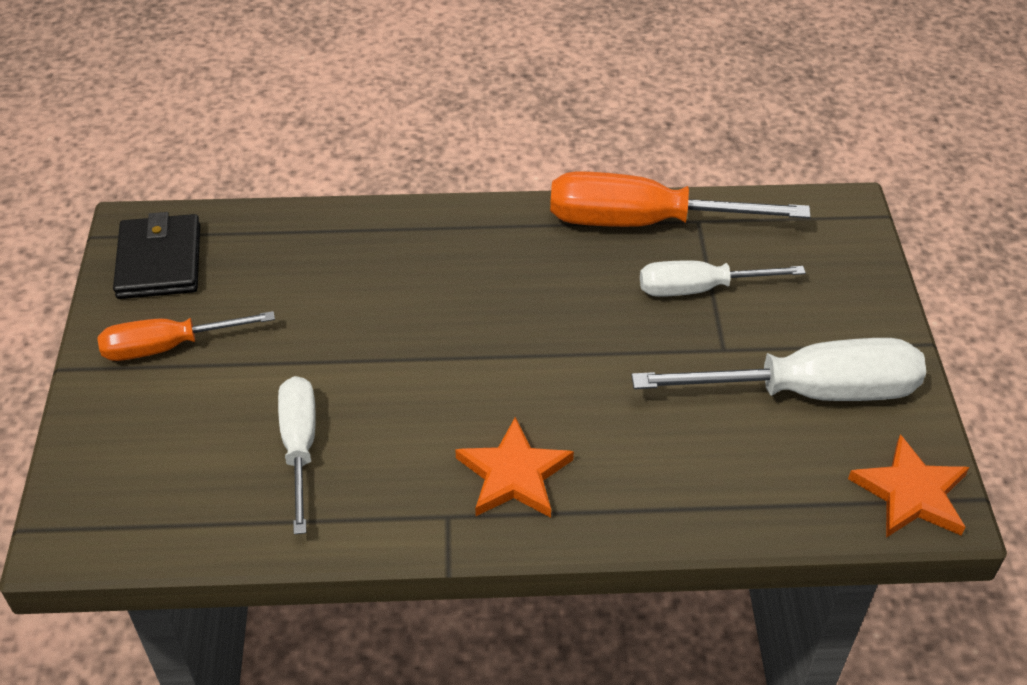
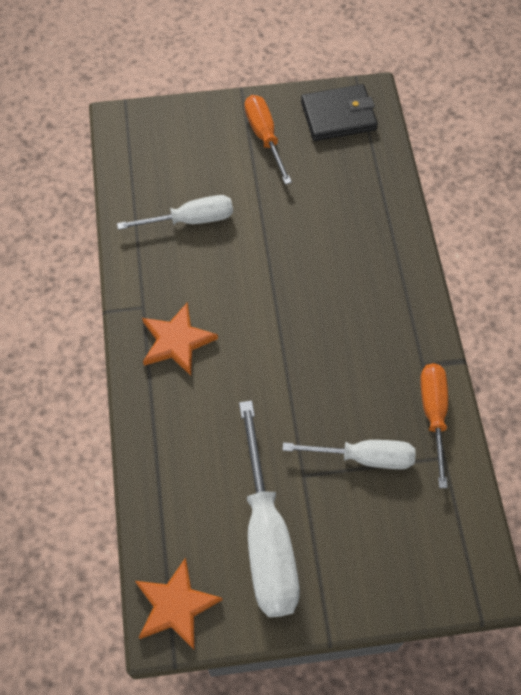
camera: 85 degrees right, 15 degrees up
(642, 222) = (433, 414): orange screwdriver -> orange screwdriver, size x0.62
(699, 289) = (364, 457): white screwdriver -> white screwdriver turned 105 degrees clockwise

